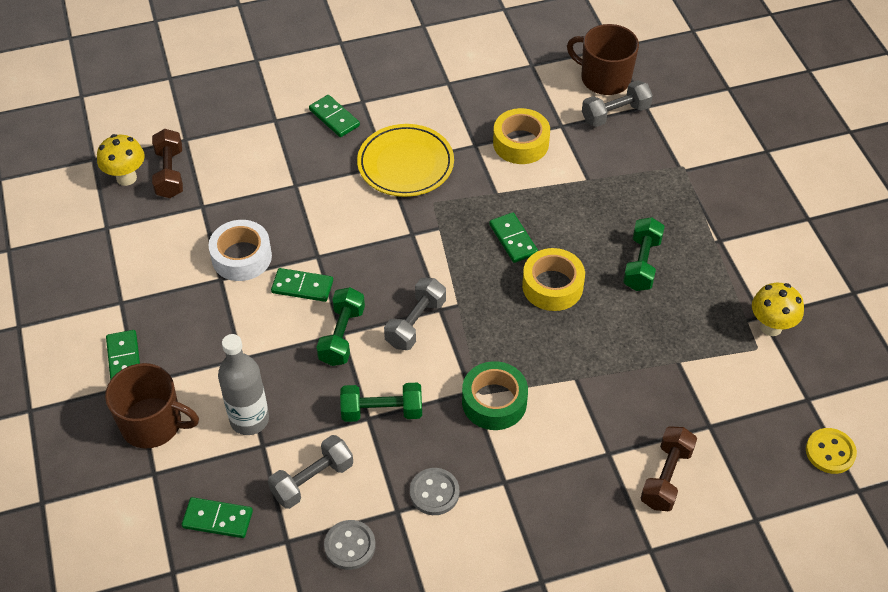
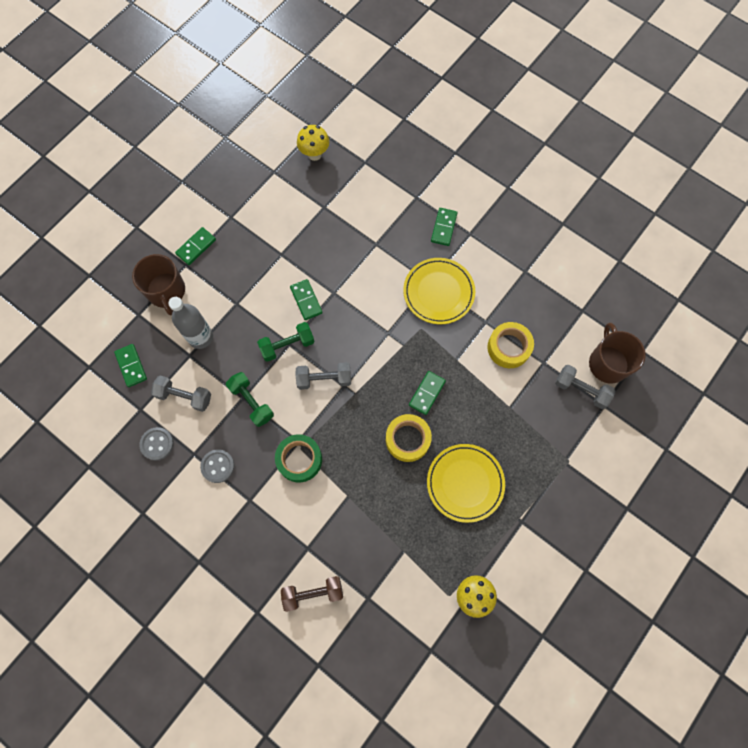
camera: 55 degrees right, 20 degrees up
(170, 173) = (334, 173): brown dumbbell -> none
(241, 257) = (303, 254): white tape -> none
(642, 264) = (465, 483): green dumbbell -> yellow plate
(830, 452) = (399, 687): yellow button -> none

